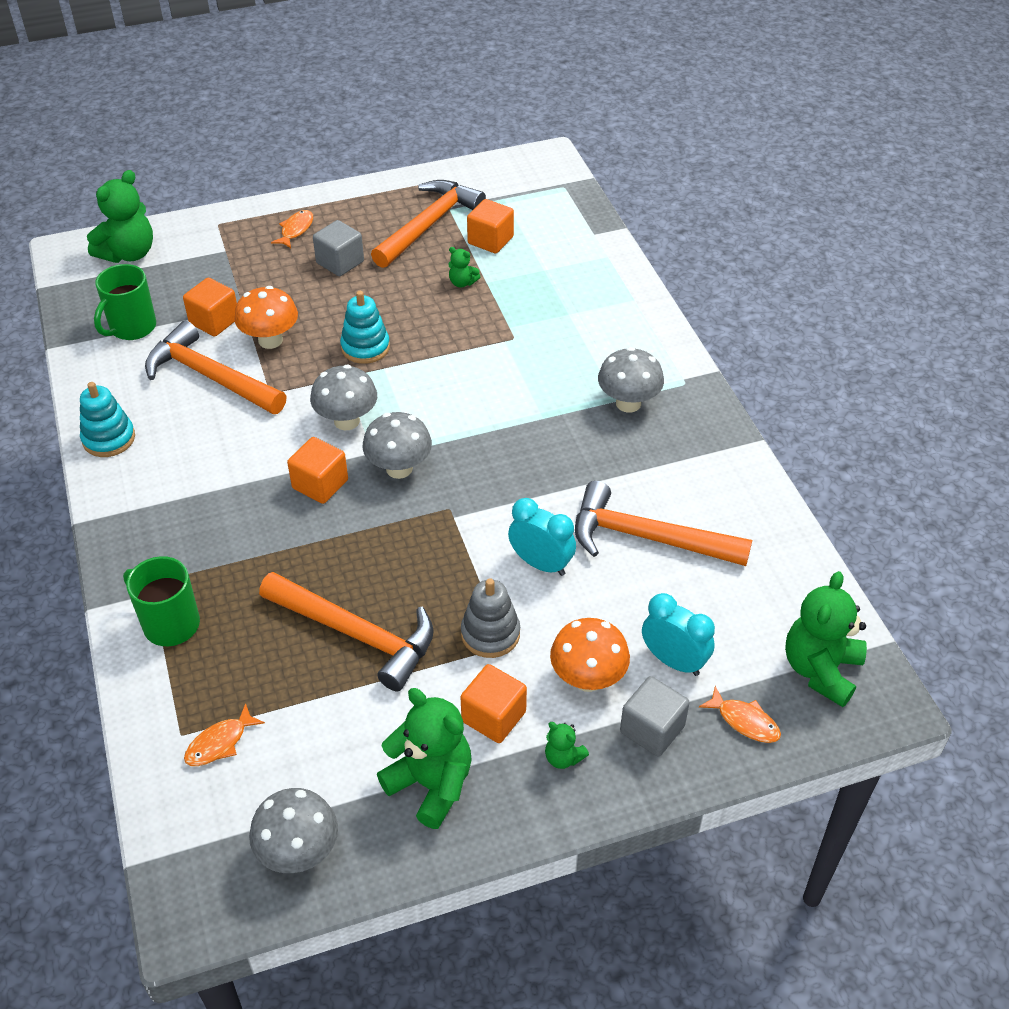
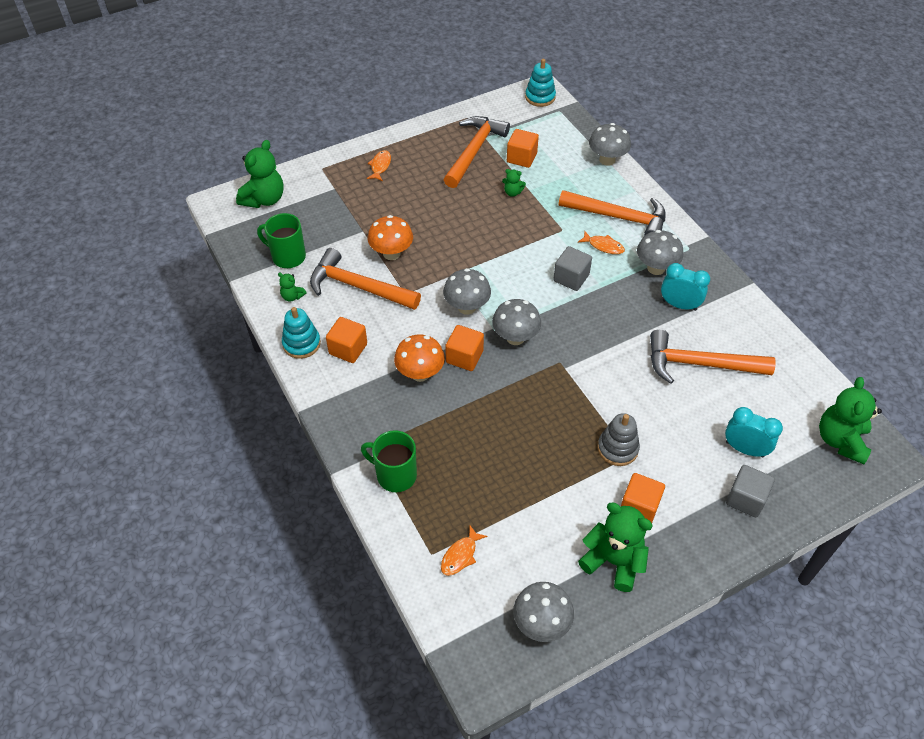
camera: 10 degrees left, 5 degrees up
(132, 328) = (287, 256): green mug -> green mug turned 90 degrees clockwise
(214, 321) = (346, 244): orange cube -> orange cube (348, 349)
(340, 262) = (421, 187): grey cube -> grey cube (571, 278)
(356, 634) = (527, 462): orange hammer -> orange hammer (619, 217)
(365, 347) = (461, 250): turquoise stacking toy -> turquoise stacking toy (540, 97)
(541, 564) = (635, 393): turquoise clock -> turquoise clock (679, 305)
(563, 757) = (694, 528): green teddy bear -> green teddy bear (292, 296)
(588, 679) = (692, 470): orange mushroom -> orange mushroom (420, 373)
(608, 256) = (607, 160): none -> grey mushroom
(744, 721) = (803, 484): orange fish -> orange fish (603, 246)

